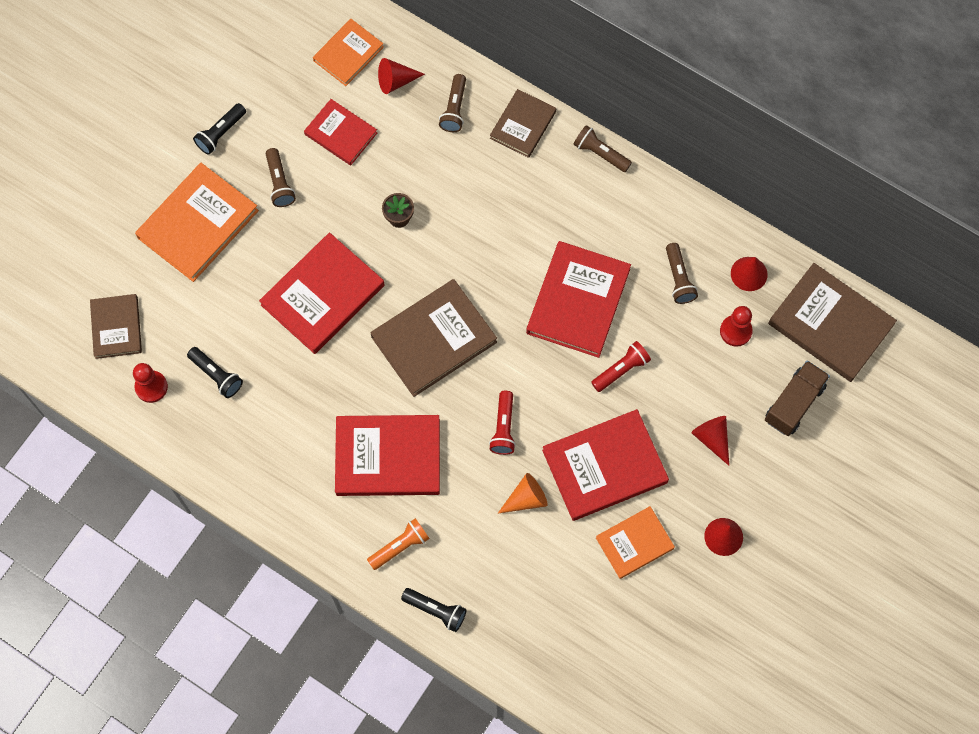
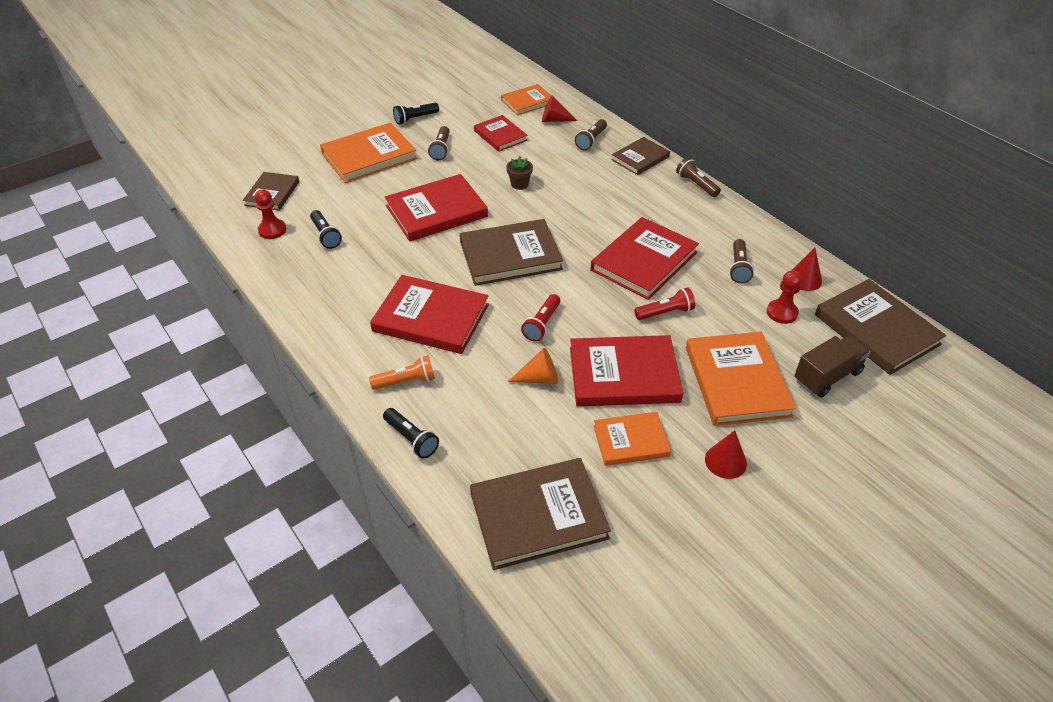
camera: 20 degrees right, 25 degrees down
(580, 650) = (538, 516): none -> brown book
(712, 438) = (737, 381): red cone -> orange book

